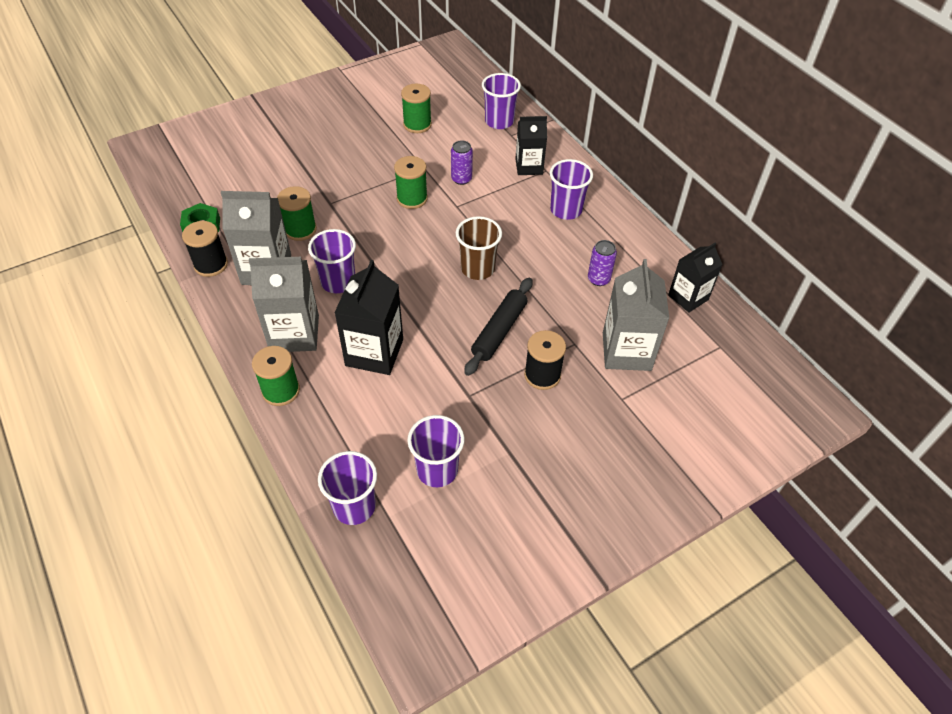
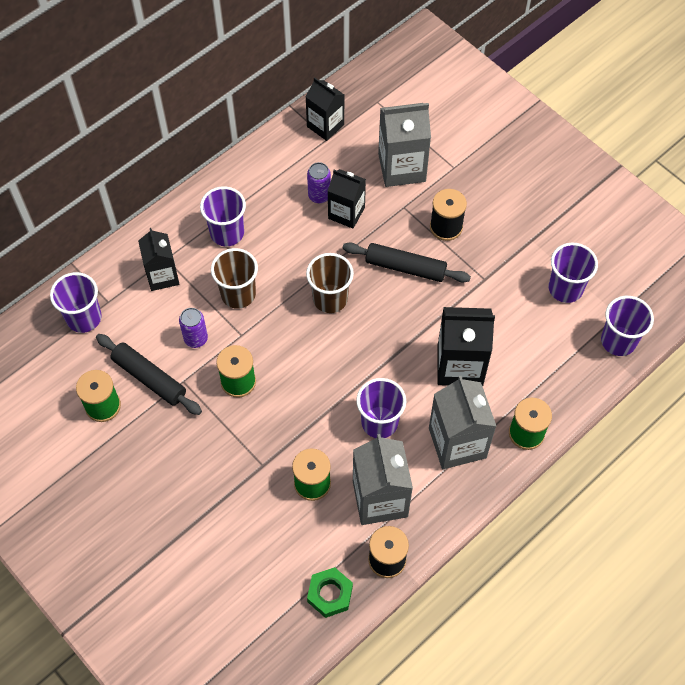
camera: 100 degrees left, 10 degrees up
(433, 150) = (149, 378): none -> black rolling pin
(499, 209) = (238, 294): none -> brown cup
(574, 296) = (346, 213): none -> black carton

